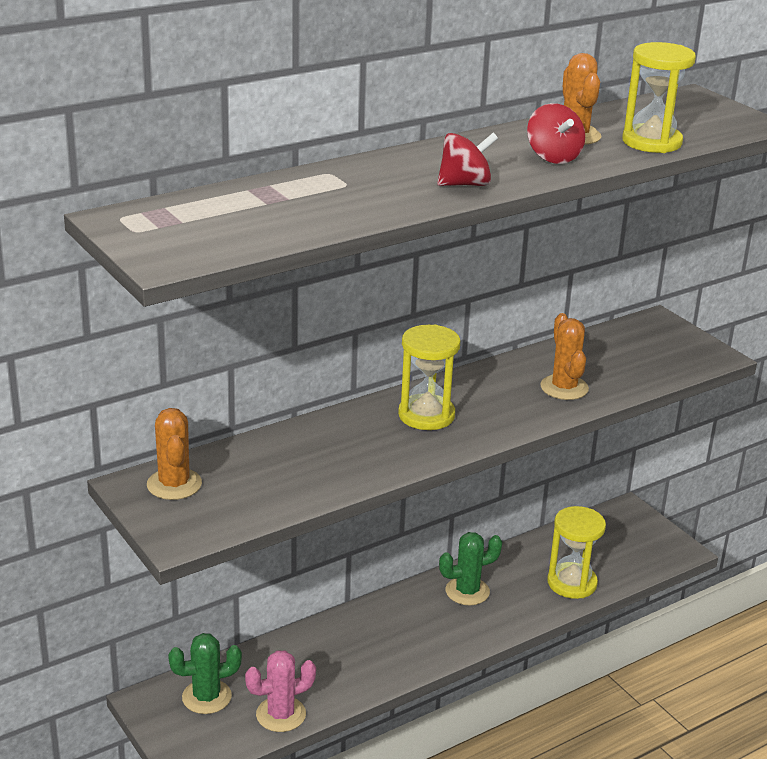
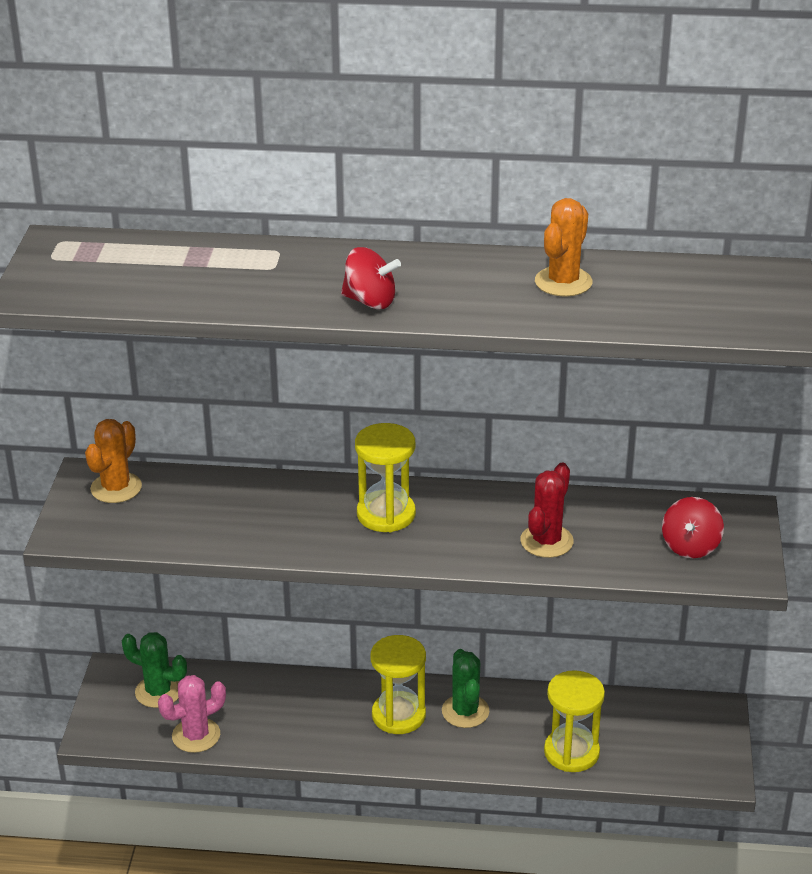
camera: 40 degrees right, 5 degrees up
(281, 714) = (196, 735): pink cactus -> pink cactus turned 45 degrees counterclockwise
(467, 591) = (465, 711): green cactus -> green cactus turned 60 degrees clockwise
(553, 157) = (500, 299): red spinning top -> red spinning top (690, 546)
(564, 388) = (546, 541): orange cactus -> red cactus
(651, 142) = (627, 314): yellow hourglass -> yellow hourglass (398, 715)

